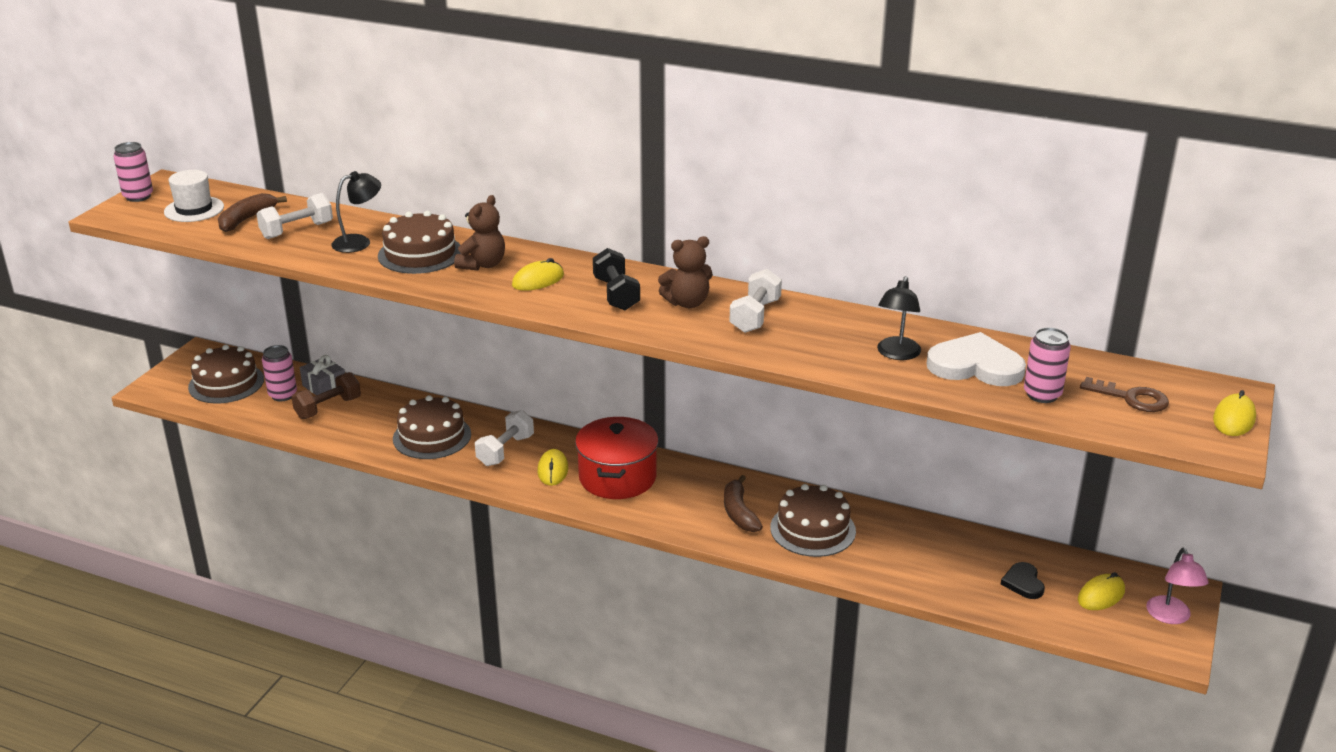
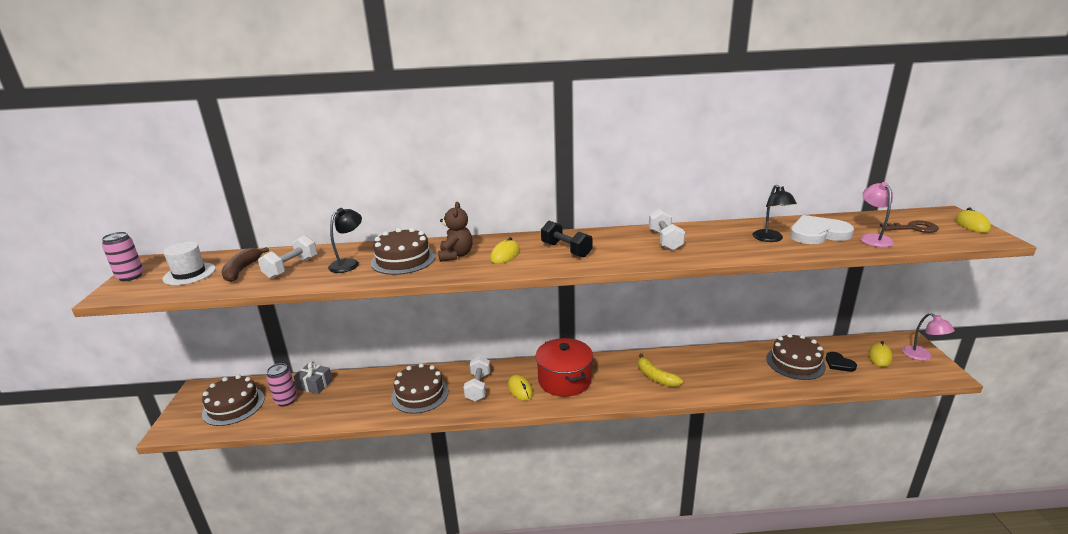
camera: 25 degrees left, 5 degrees down
(328, 408) = (328, 399): brown dumbbell -> none
(687, 303) = (616, 243): brown teddy bear -> none
(739, 512) = (655, 377): brown banana -> yellow banana
(812, 529) = (705, 372): brown cake -> brown cake (795, 362)
(1042, 395) = (873, 238): pink can -> pink lamp

